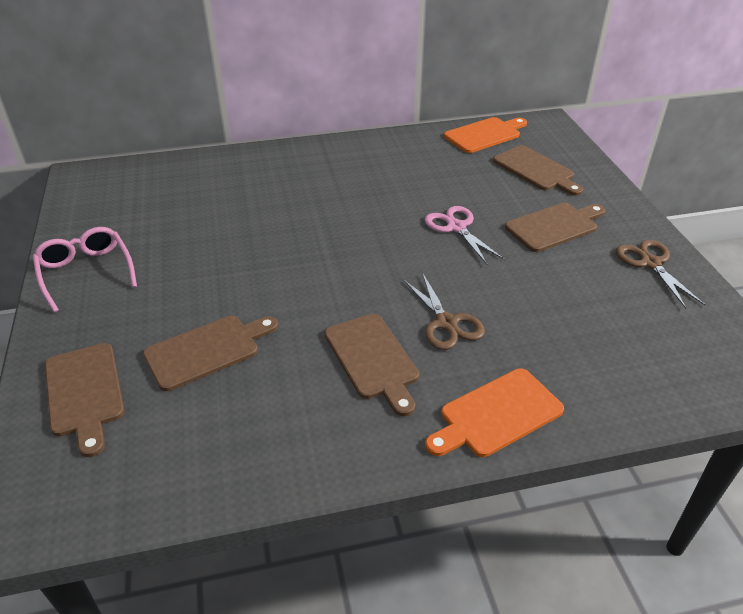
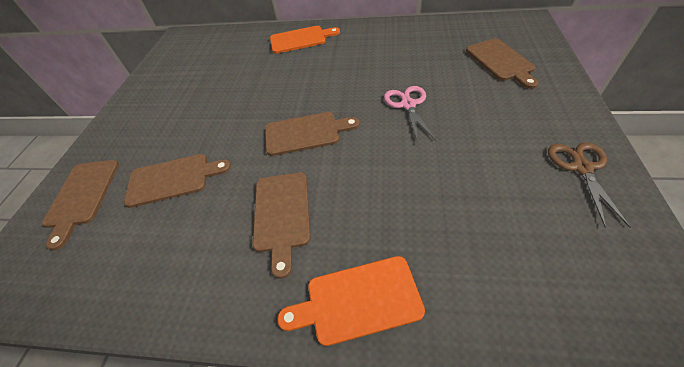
camera: 25 degrees right, 10 degrees up
(86, 272) = (140, 104): pink glasses -> none
(446, 323) = (358, 192): brown scissors -> none
(485, 134) = (468, 27): orange cutting board -> orange cutting board (300, 39)
(554, 226) = (496, 115): brown cutting board -> brown cutting board (306, 133)

